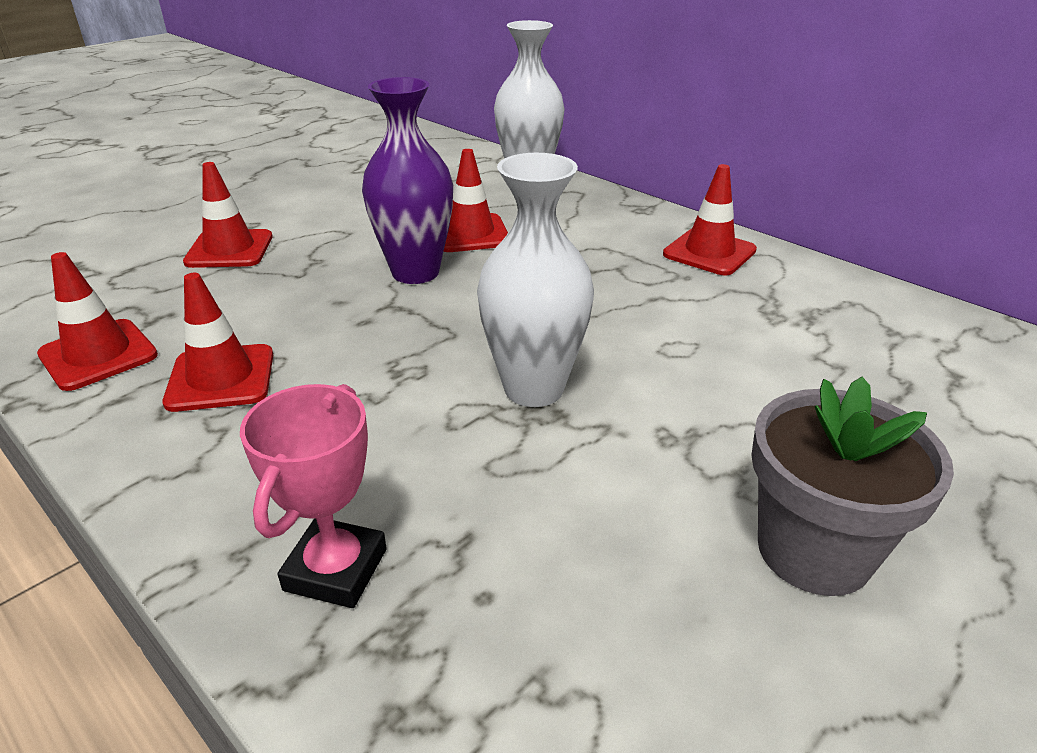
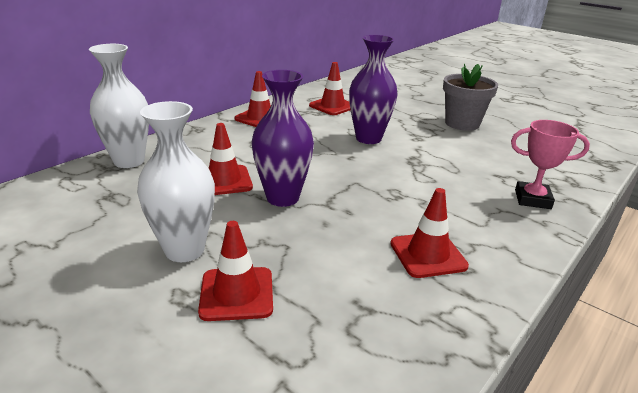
camera: 95 degrees left, 5 degrees down
(98, 355) = (424, 323): red traffic cone -> red traffic cone (332, 106)
(534, 388) = (398, 162): white vase -> white vase (184, 250)
(646, 363) = (368, 138): none -> purple vase

